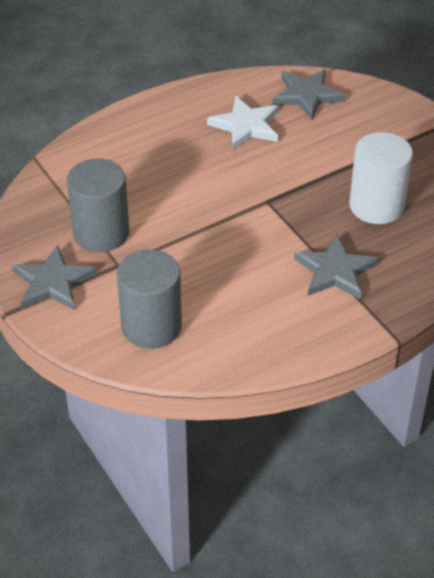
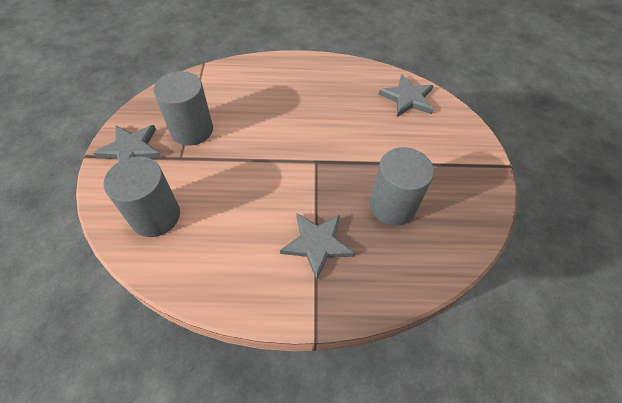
camera: 30 degrees right, 10 degrees up
(246, 125) = (348, 101): white star -> none
(376, 205) = (392, 205): white cylinder -> grey cylinder

